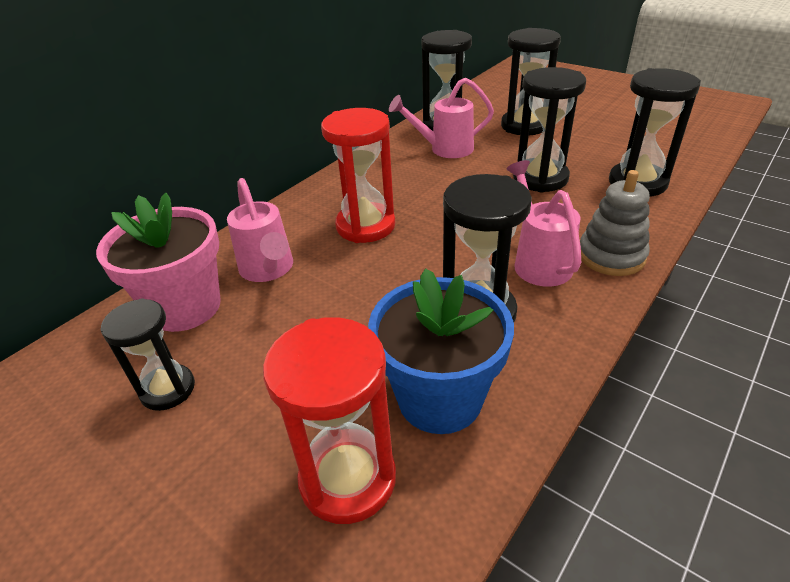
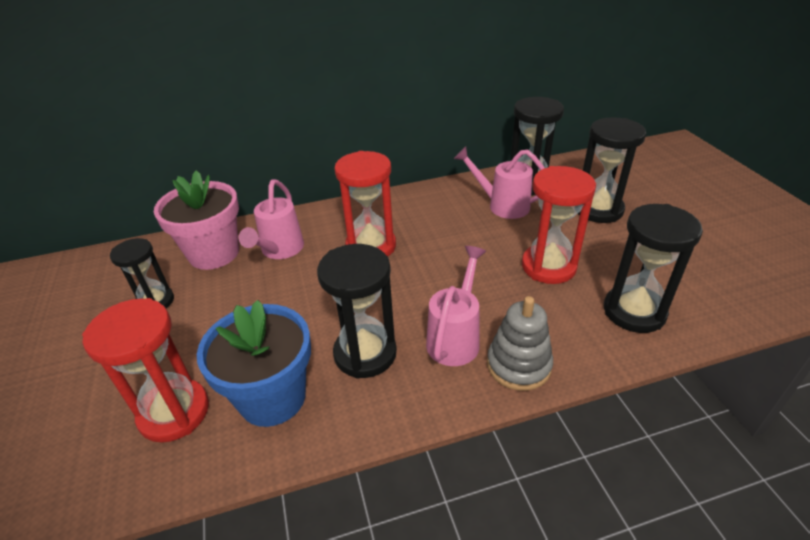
camera: 35 degrees right, 0 degrees up
(540, 178) = (548, 266): black hourglass -> red hourglass

